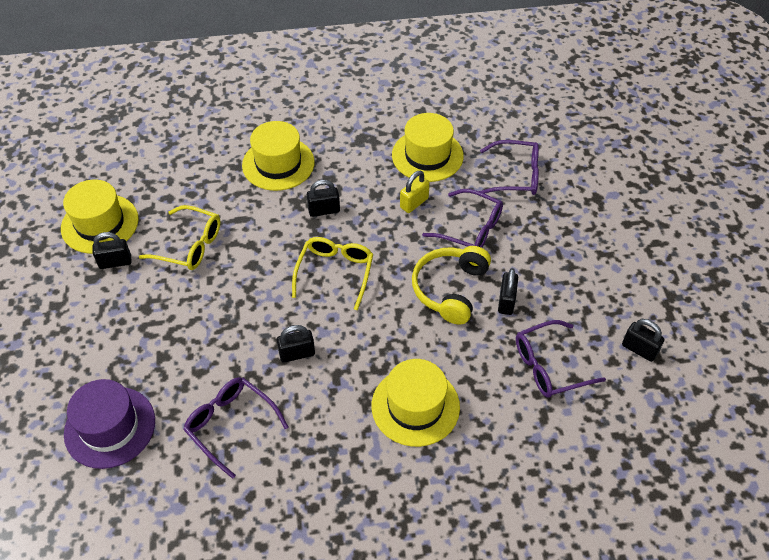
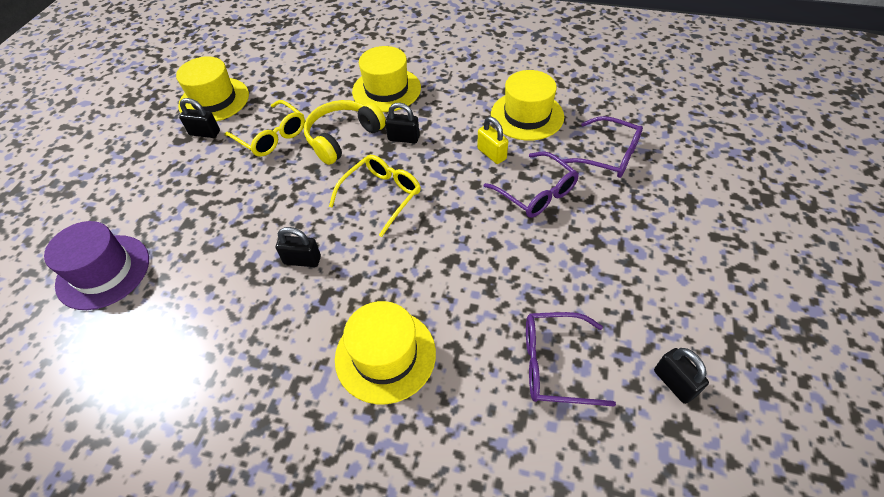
camera: 25 degrees right, 0 degrees up
(231, 425) = (201, 308): purple glasses -> none
(414, 203) = (491, 154): yellow padlock -> yellow padlock turned 75 degrees clockwise
(450, 289) = (485, 245): yellow headphones -> yellow headphones (343, 137)
(506, 301) = (539, 277): black padlock -> none

